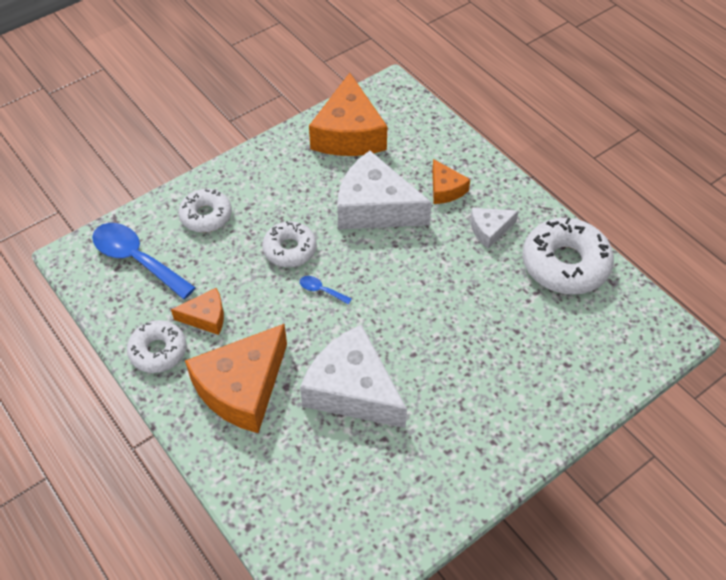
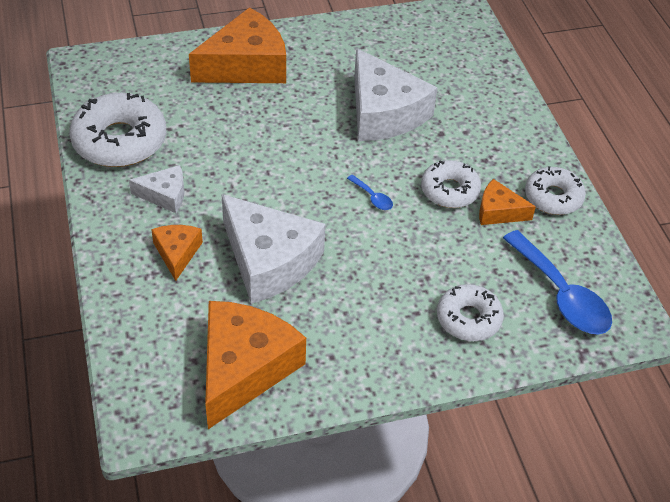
camera: 160 degrees left, 5 degrees down
(242, 388) = (481, 144): orange cheese -> orange cheese (246, 65)
(290, 249) = (387, 247): white donut -> white donut (449, 190)

